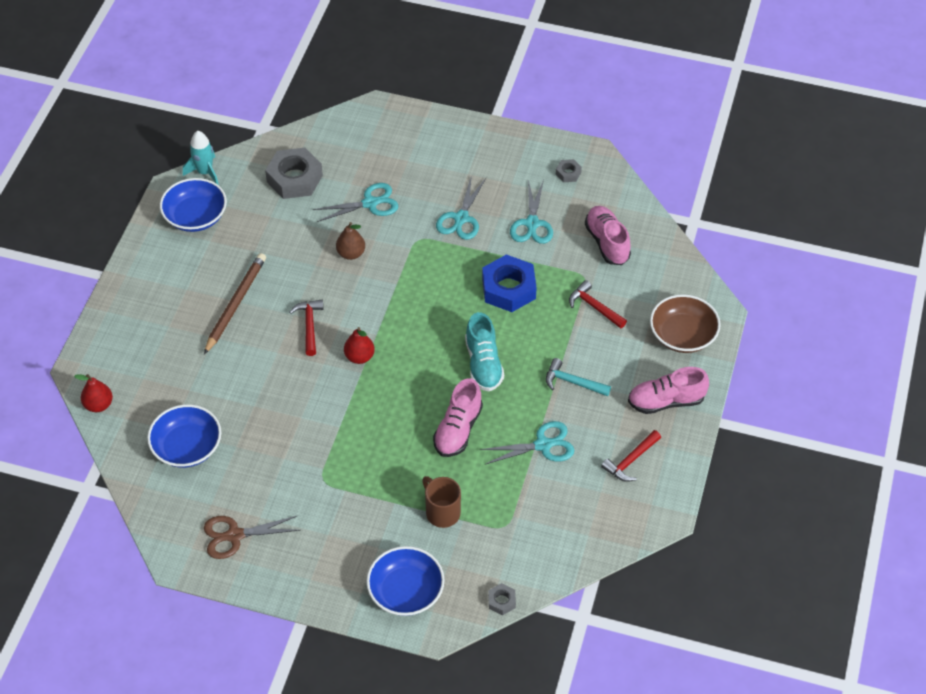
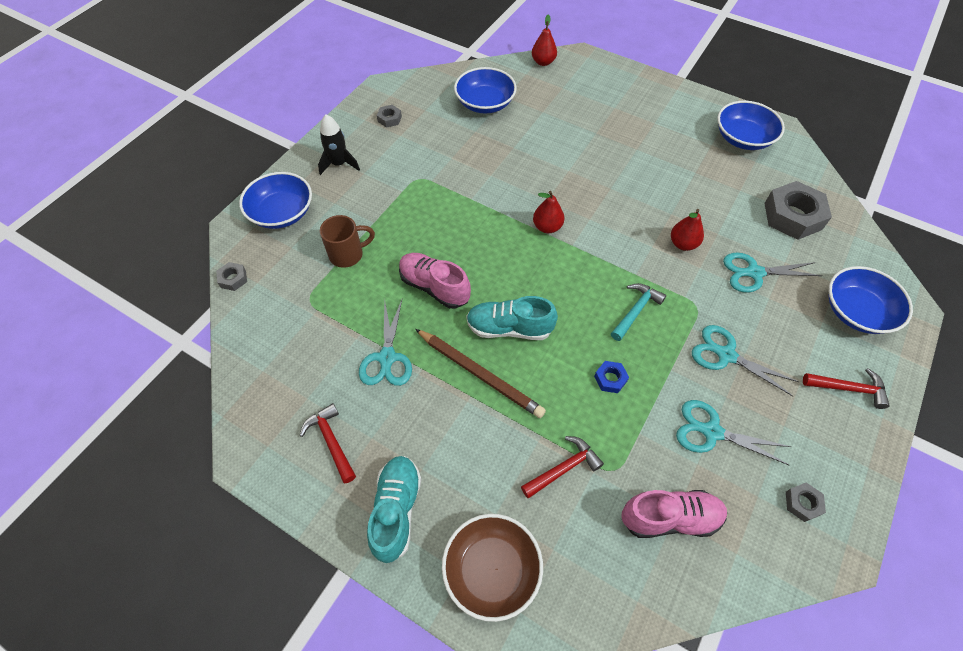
camera: 105 degrees right, 5 degrees up
(205, 172) = (802, 151): turquoise rocket -> none
(235, 304) = (631, 150): brown pencil -> brown pencil (480, 374)
(235, 535) = (389, 119): brown scissors -> grey nut
(309, 326) = (594, 197): red hammer -> red hammer (848, 389)
(320, 562) = (339, 164): none -> black rocket
(351, 253) = (683, 244): brown pear -> red pear
(370, 203) = (754, 273): turquoise scissors -> turquoise scissors turned 90 degrees clockwise
(391, 140) = (856, 311): none -> blue bowl
(509, 288) = (610, 379): blue nut -> blue nut, size x0.46
(573, 382) = (458, 411): turquoise hammer -> turquoise hammer (636, 311)
(666, 401) = (396, 510): pink shoe -> turquoise shoe

